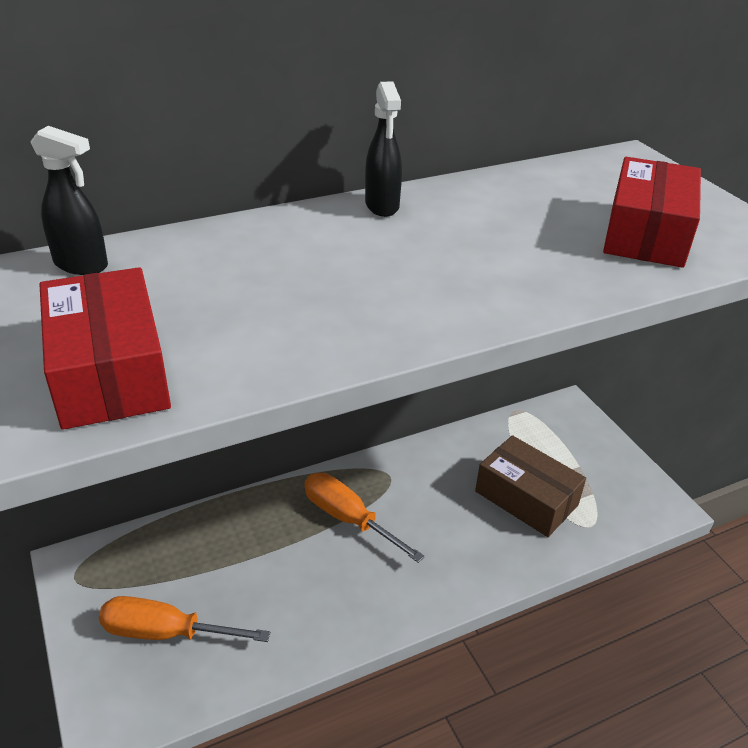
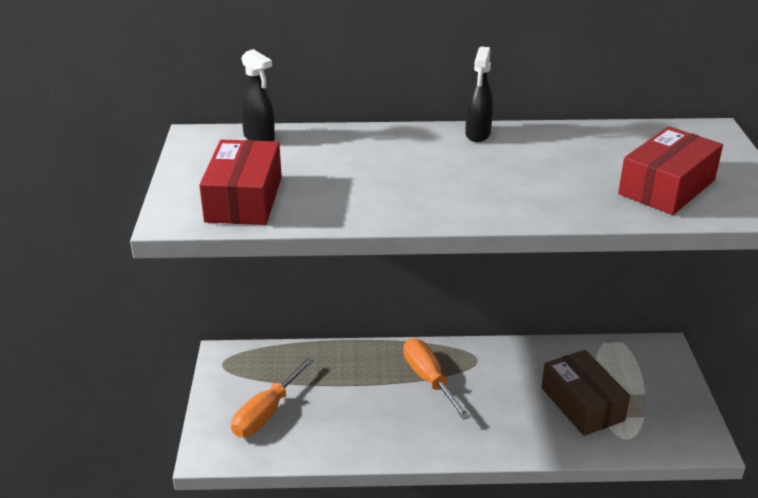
camera: 25 degrees right, 5 degrees down
(166, 632) = (266, 413): orange screwdriver -> orange screwdriver turned 90 degrees counterclockwise

